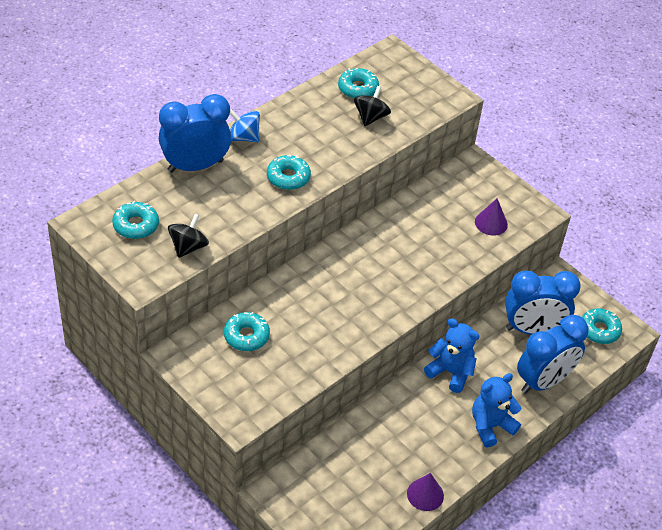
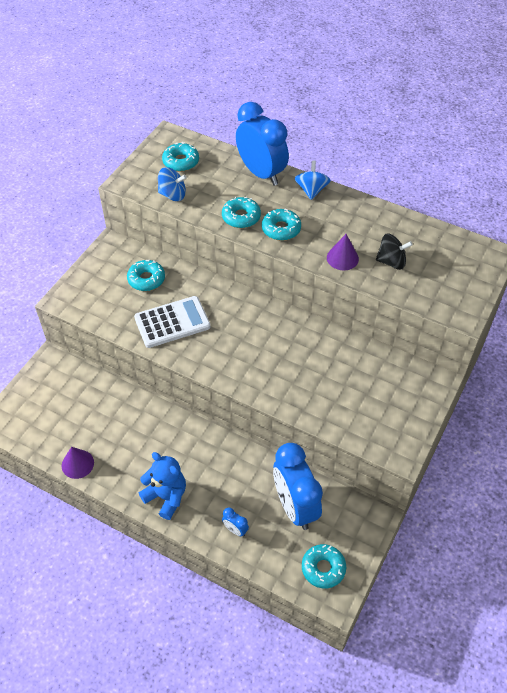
camera: 75 degrees right, 5 degrees up
(188, 247) = (173, 195): black spinning top -> blue spinning top
(321, 330) = (172, 322): none -> white calculator
(358, 89) = (423, 244): turquoise donut -> turquoise donut (241, 217)
(450, 372) = (214, 451): blue teddy bear -> none
(491, 223) = (362, 413): purple cone -> purple cone (342, 258)
(543, 381) = (235, 530): blue clock -> blue clock, size x0.40

